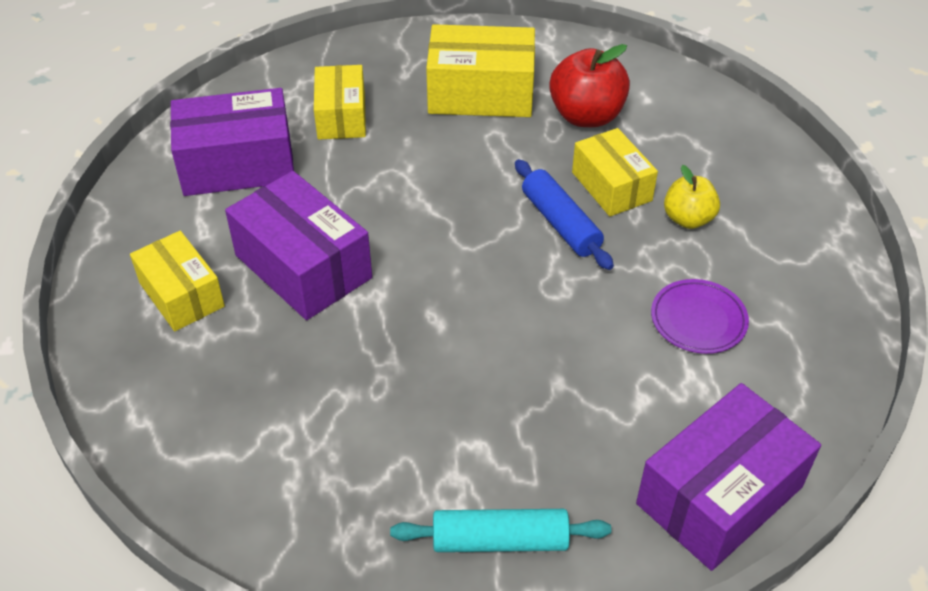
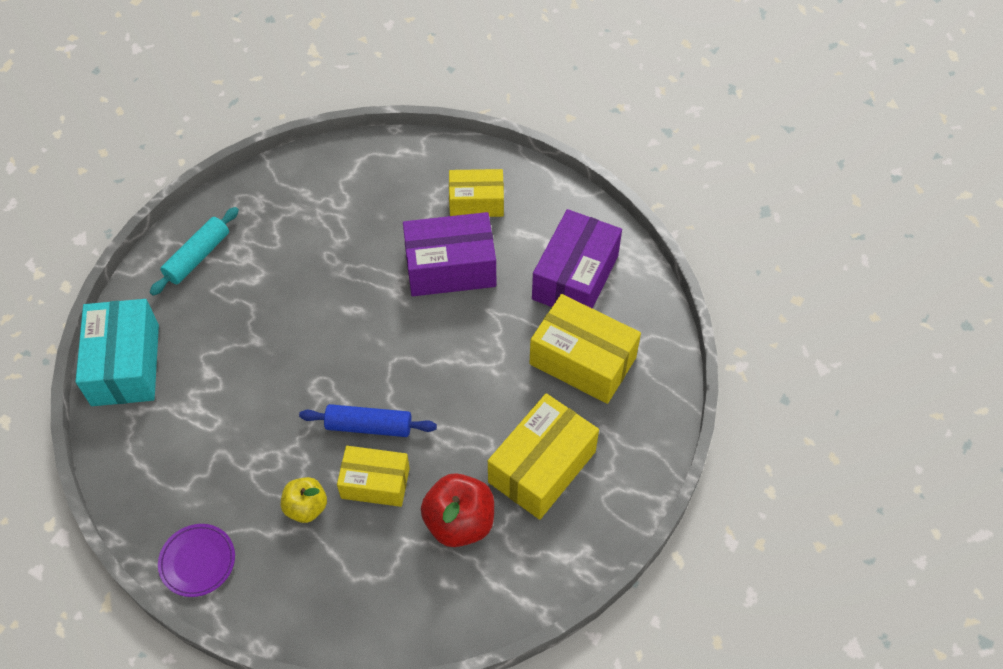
camera: 125 degrees right, 10 degrees up
(341, 116) = (582, 361): yellow box -> yellow box, size x1.53
(698, 320) = (228, 445): purple plate -> purple plate (197, 561)
(719, 495) = (125, 364): purple box -> turquoise box

